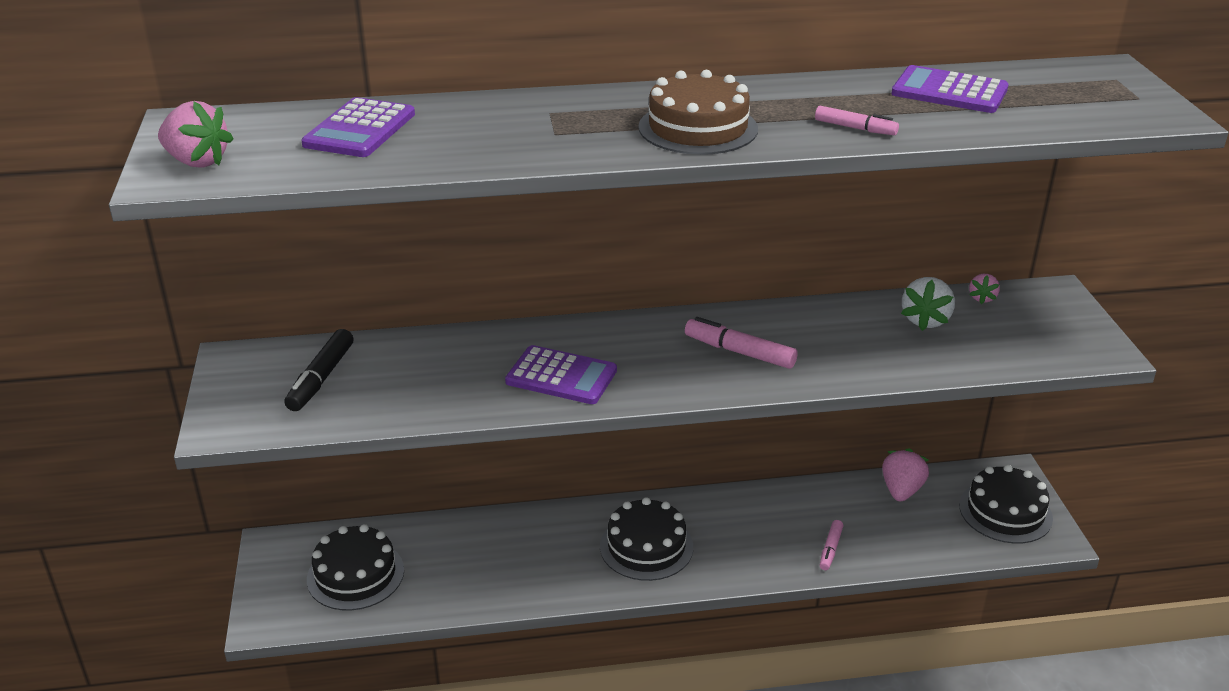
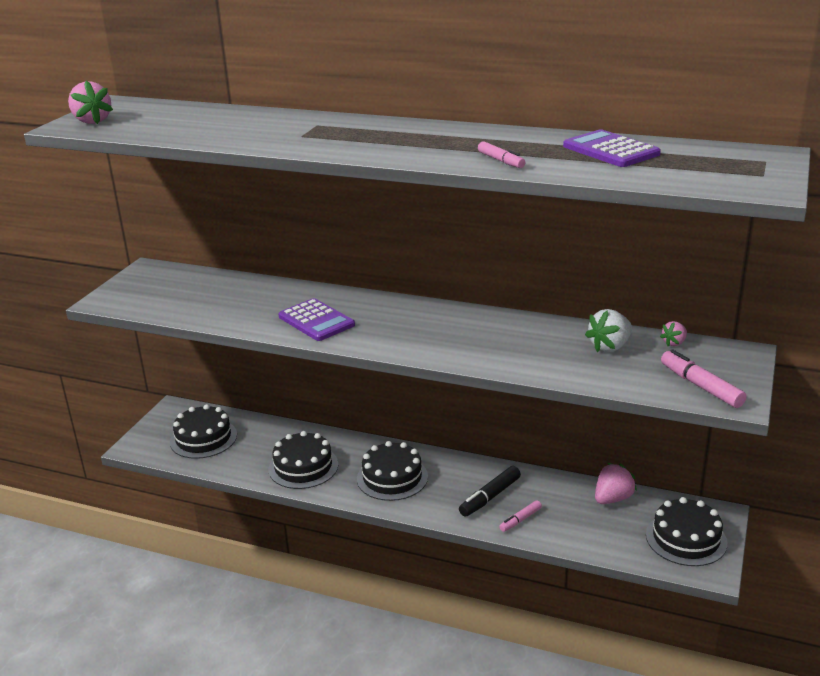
camera: 30 degrees right, 5 degrees down
(321, 378) = (180, 289): black marker -> black marker (490, 497)
(359, 129) = (197, 118): purple calculator -> none
(525, 569) = (303, 467): none -> black cake
(698, 128) = (394, 145): brown cake -> none
(739, 352) = (448, 334): pink marker -> pink marker (700, 386)

